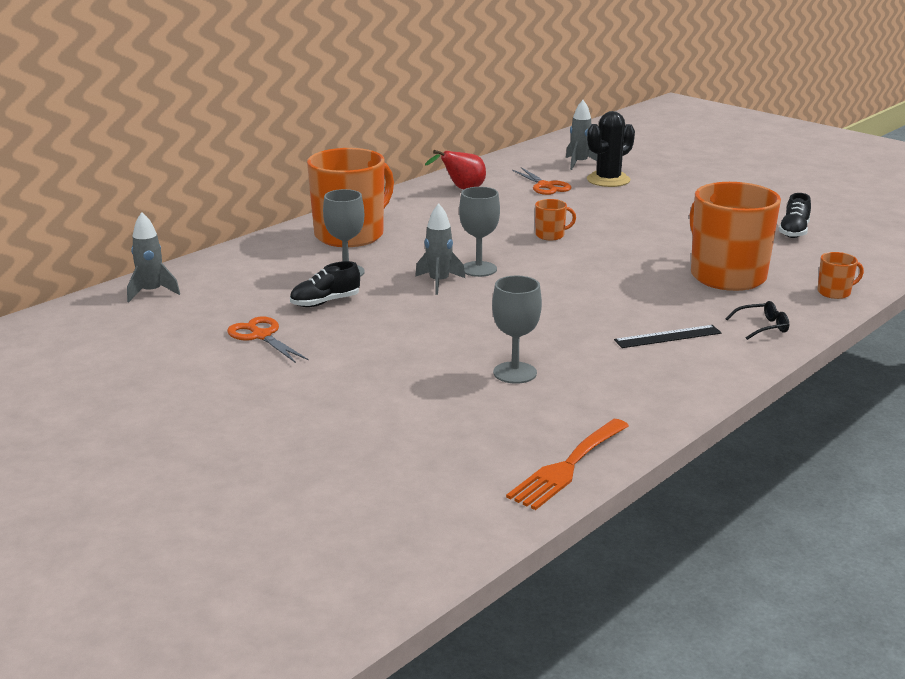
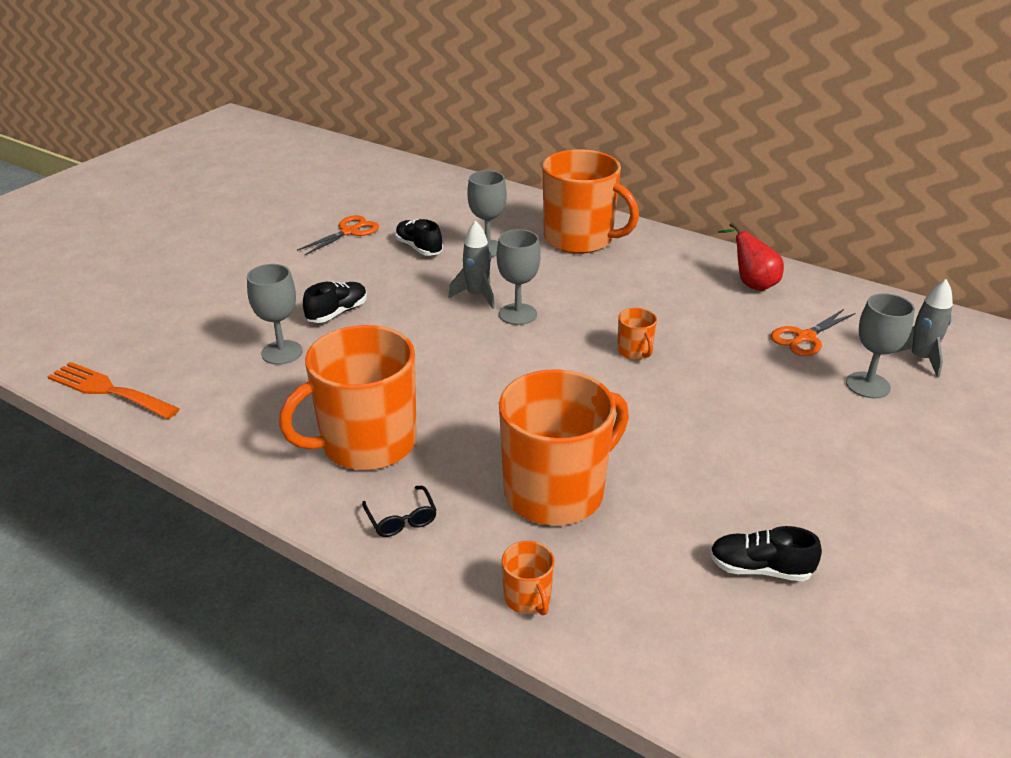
camera: 80 degrees right, 10 degrees up
(151, 292) = (423, 180): grey rocket -> none
(445, 345) = (337, 313): none -> black shoe
(608, 180) = (868, 385): black cactus -> grey goblet
(668, 337) = (366, 443): black ruler -> orange mug

